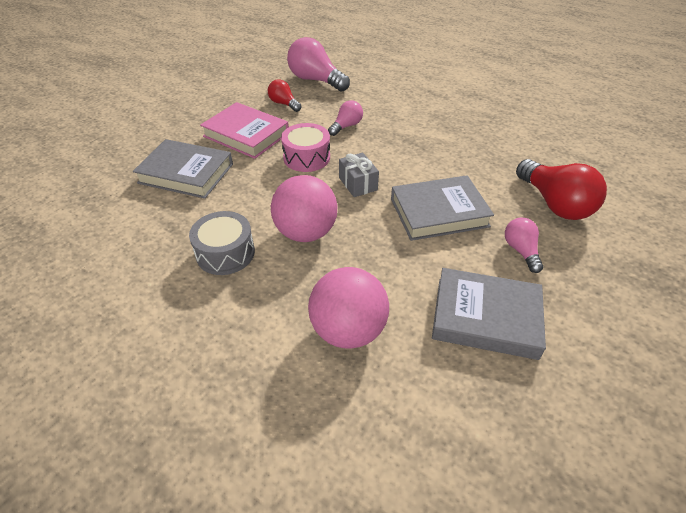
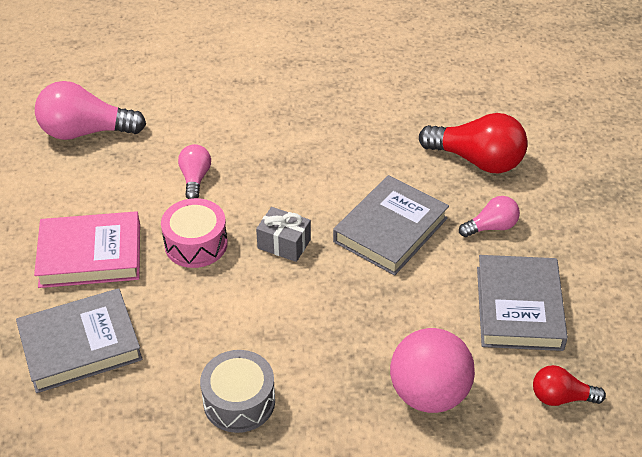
camera: 40 degrees left, 0 degrees up
(284, 104) = (85, 187): red light bulb -> red light bulb (561, 397)
(306, 232) = (292, 329): pink ball -> none
(485, 317) = (519, 308): grey book -> grey book turned 60 degrees counterclockwise
(521, 251) = (491, 227): pink light bulb -> pink light bulb turned 120 degrees clockwise

